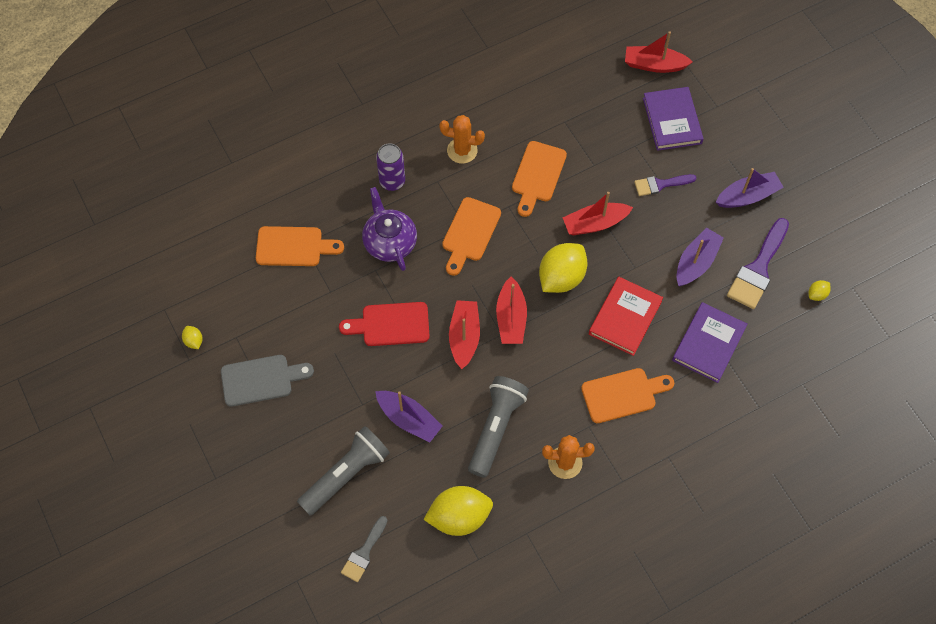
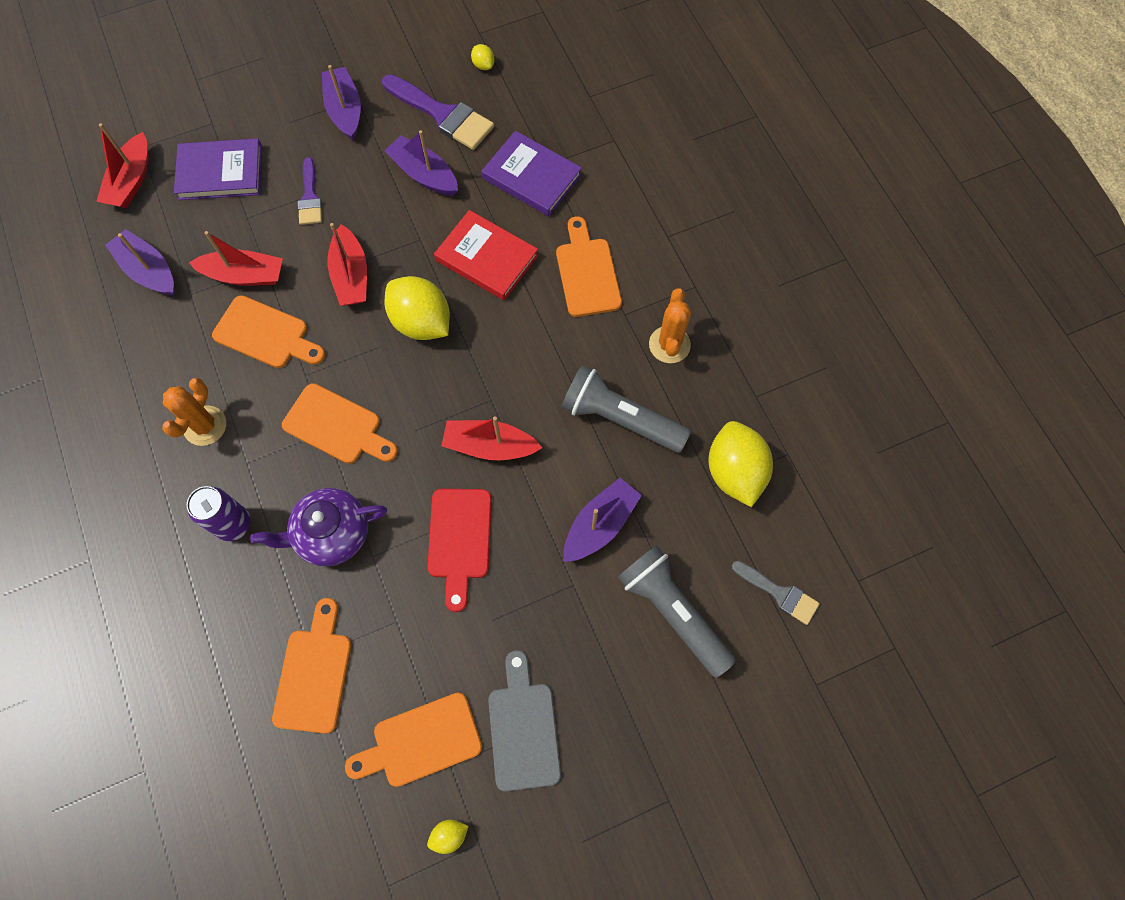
camera: 85 degrees left, 5 degrees up
(251, 317) = (421, 741): none -> orange cutting board
(511, 318) = (470, 387): red boat -> red boat (244, 275)
(579, 92) = (149, 271): none -> purple boat

